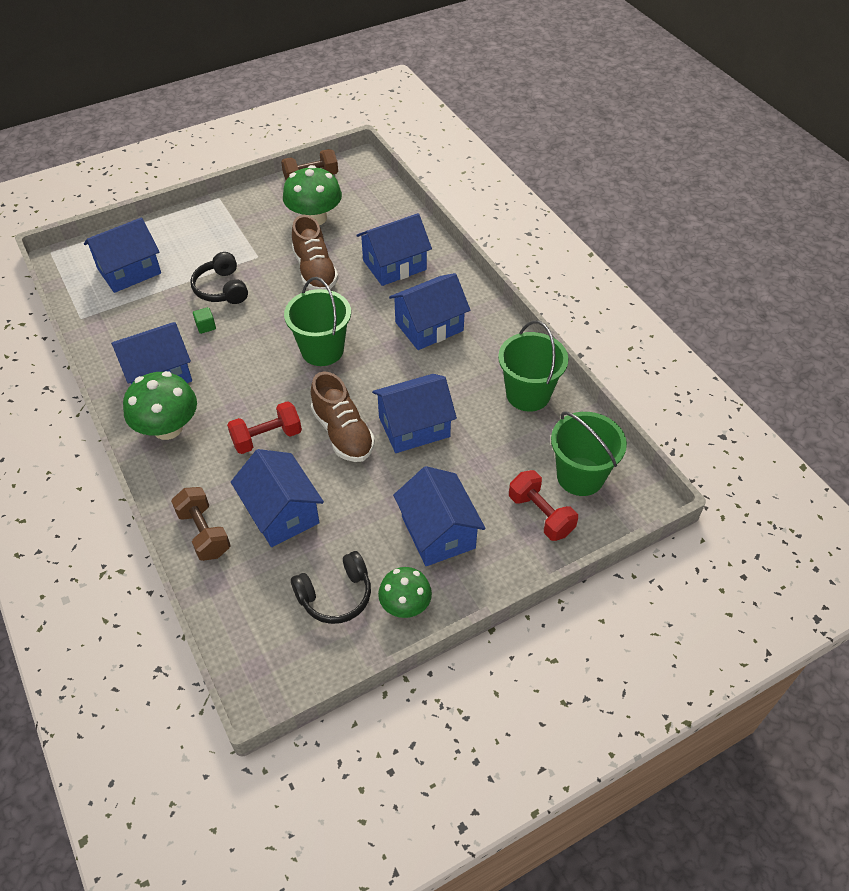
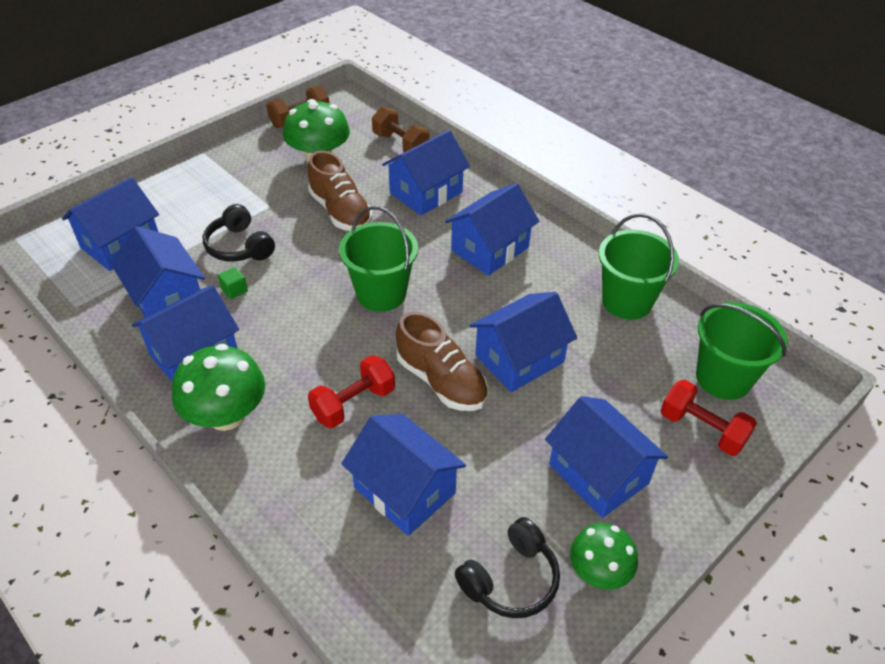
camera: 15 degrees left, 5 degrees down
(151, 323) = (166, 298): none -> blue house
(204, 533) = (316, 536): brown dumbbell -> brown dumbbell (400, 144)

